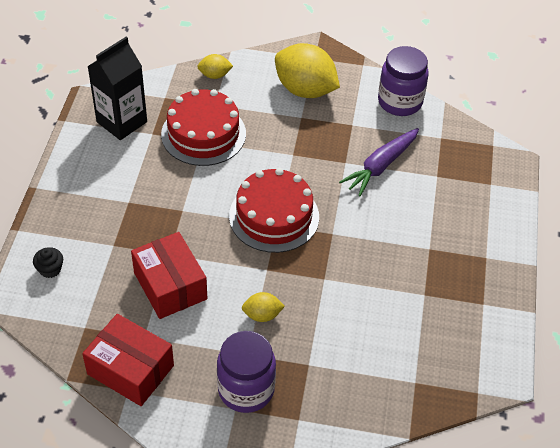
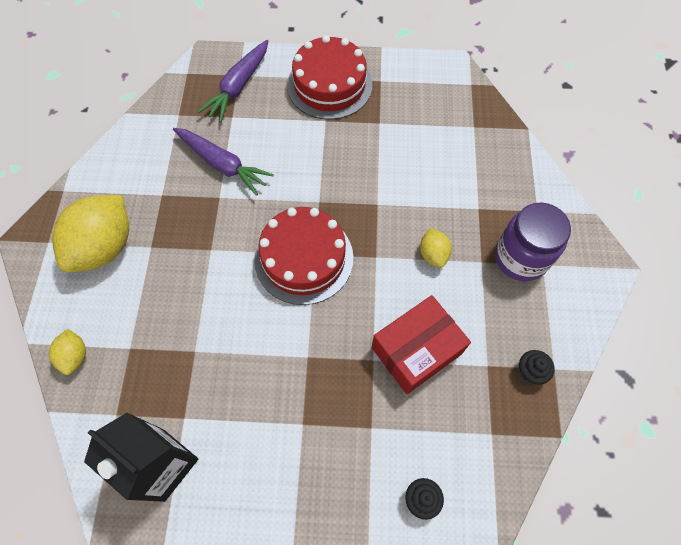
camera: 95 degrees left, 15 degrees up
(130, 370) = (530, 371): red box -> black cupcake
(203, 134) = (182, 353): red cake -> red cake (329, 85)
(400, 102) = (126, 152): purple jar -> none
(475, 183) = (239, 86): none -> purple carrot

